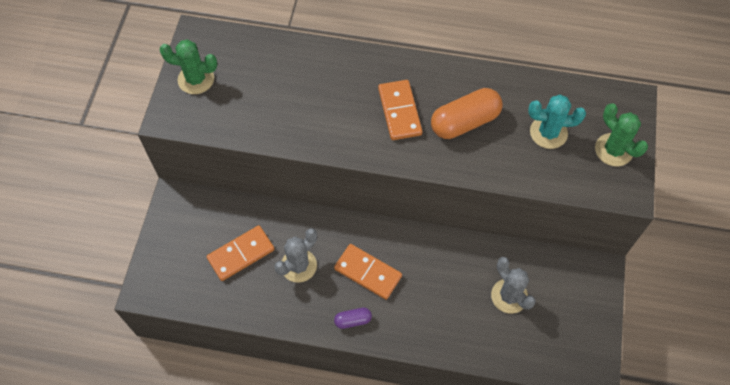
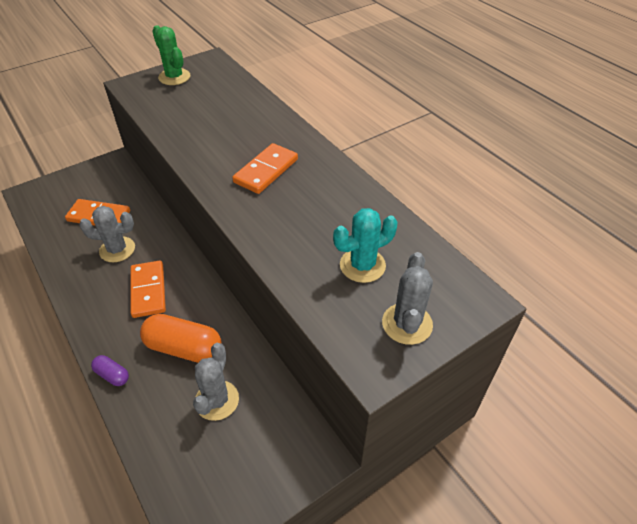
camera: 45 degrees right, 15 degrees down
(353, 320) = (94, 311): purple capsule -> purple capsule (112, 375)
(464, 122) = (303, 209): orange capsule -> orange capsule (184, 348)
(548, 133) = (362, 265): turquoise cactus -> turquoise cactus turned 75 degrees counterclockwise
(613, 150) = (407, 324): green cactus -> grey cactus

